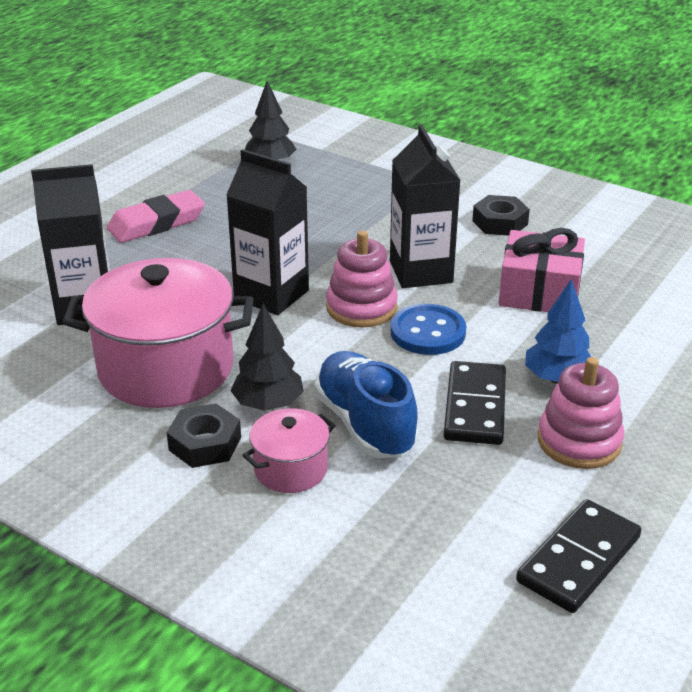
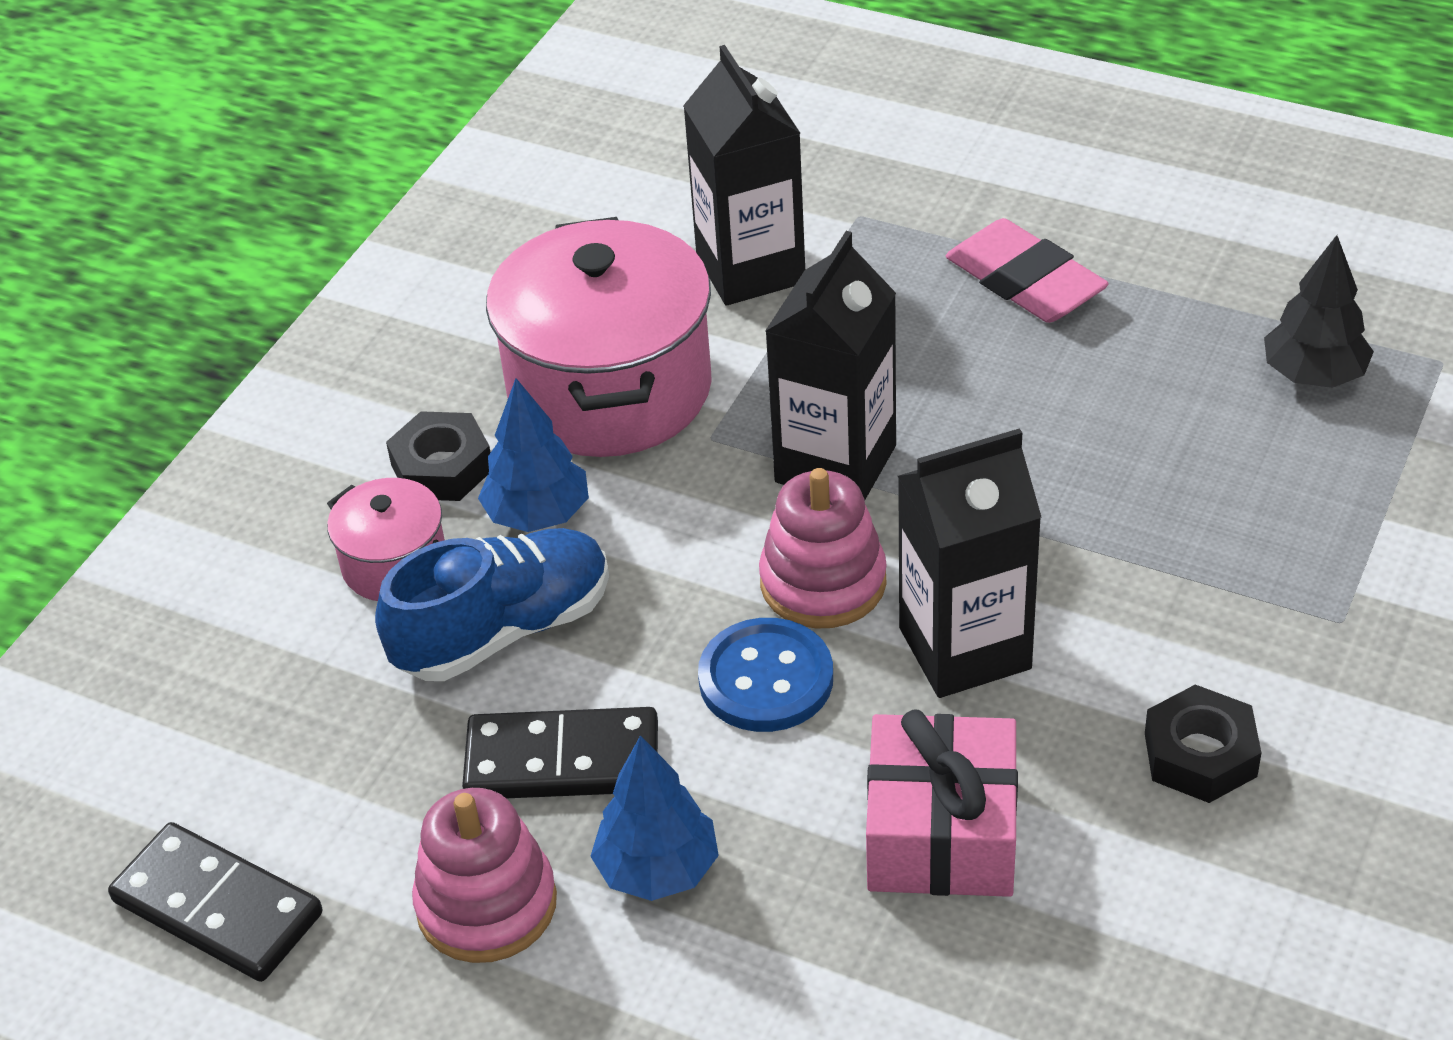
camera: 85 degrees right, 10 degrees up
(268, 404) = (537, 515): black tree -> blue tree

